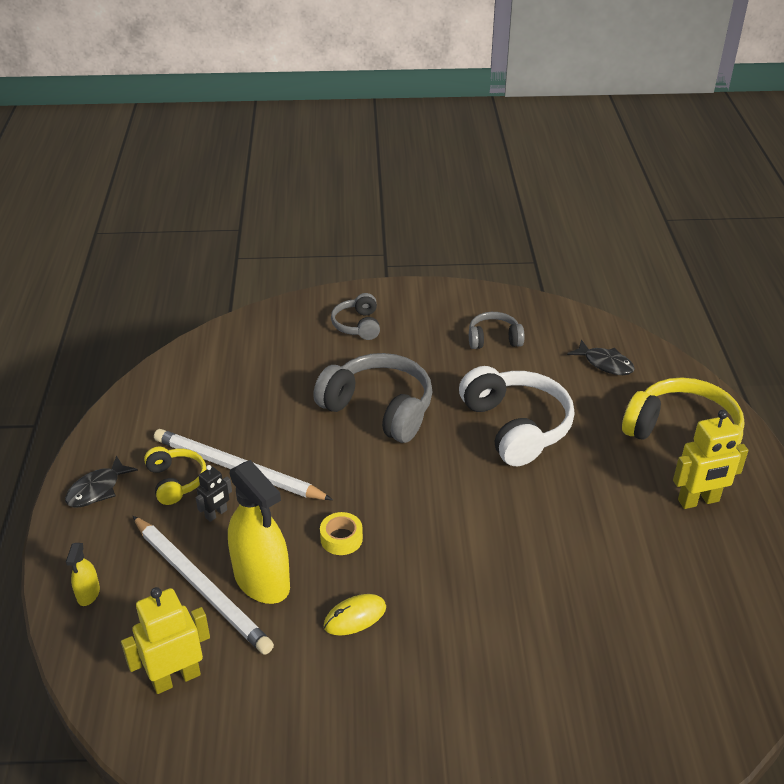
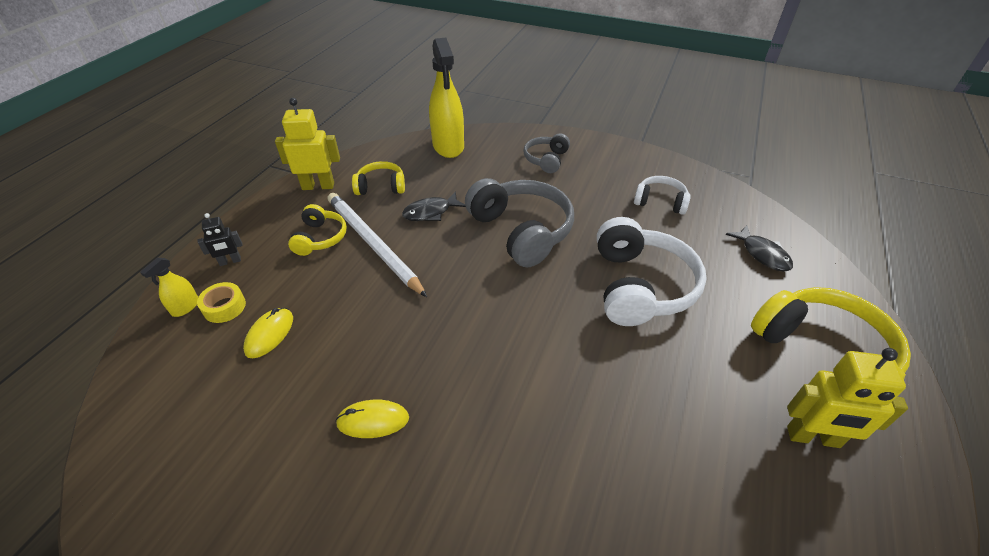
camera: 25 degrees right, 5 degrees up
(97, 489) = (261, 225): black fish -> black fish (430, 212)
(176, 678) = (183, 414): yellow robot -> yellow robot (318, 186)
(199, 407) = (381, 187): none -> yellow headphones
(201, 586) = (269, 334): white pencil -> yellow mouse
(216, 514) = (329, 276): black robot -> black robot (230, 261)
(262, 581) = (320, 349): yellow spray bottle -> yellow spray bottle (448, 146)
(341, 538) = (413, 336): yellow tape -> yellow tape (224, 307)
(494, 339) = (660, 202): grey headphones -> white headphones

